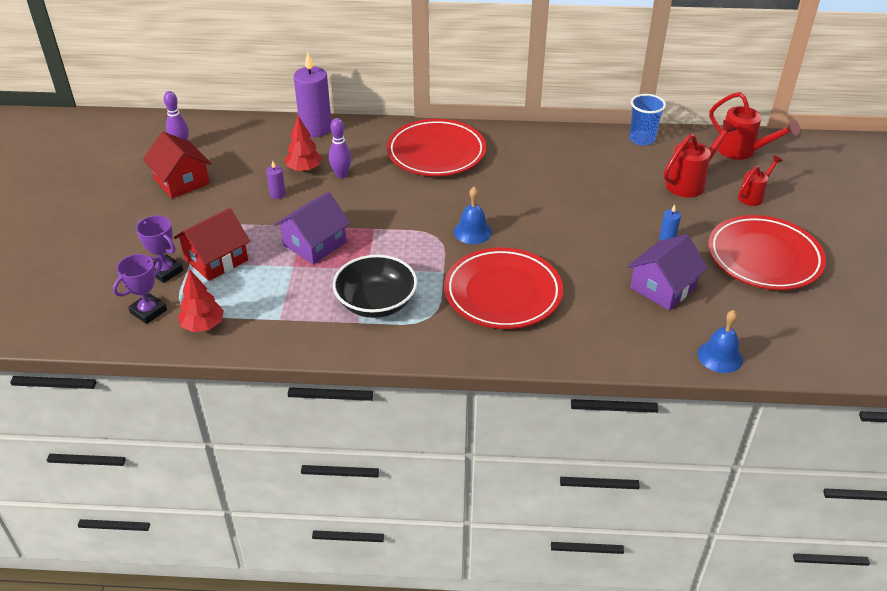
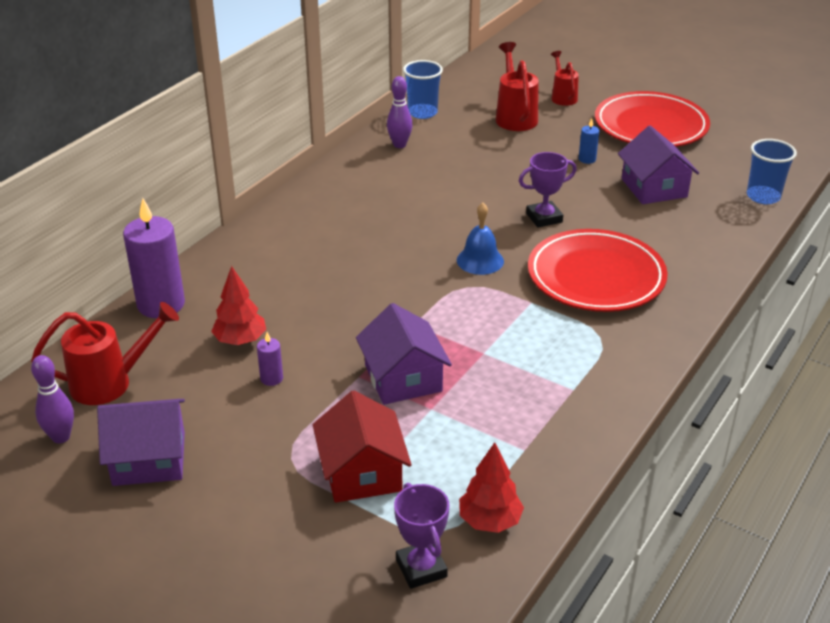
camera: 60 degrees left, 5 degrees down
(166, 271) = (347, 529): purple trophy -> purple trophy (544, 218)
(181, 181) = (149, 459): red house -> purple house
(341, 175) = (284, 315): purple bowling pin -> purple bowling pin (399, 145)
(376, 303) = (549, 365): black bowl -> none
(436, 153) = (313, 235): red plate -> none
(720, 356) = (763, 196): blue bell -> blue cup
(742, 151) = (493, 76): red watering can -> red watering can (110, 383)

